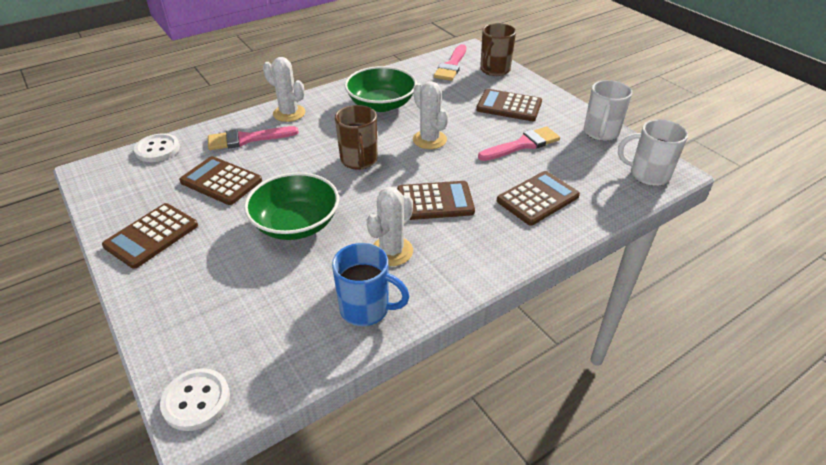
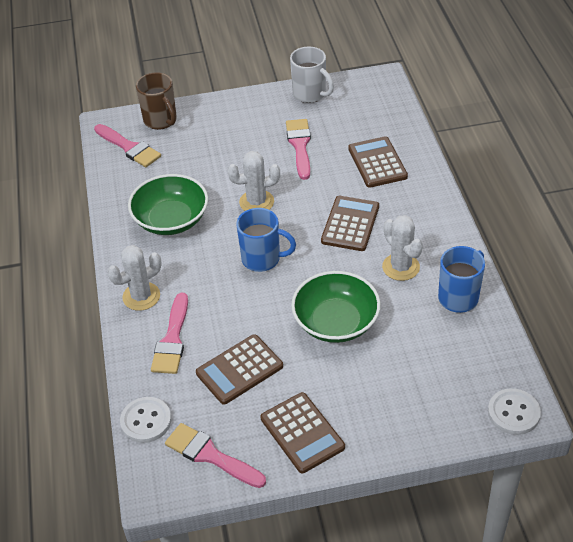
camera: 65 degrees left, 5 degrees up
(123, 190) = (210, 455): none -> pink brush
(359, 160) = (262, 259): brown mug -> blue mug
(509, 106) = (233, 133): brown calculator -> none
(648, 175) = (379, 93): white mug -> none

